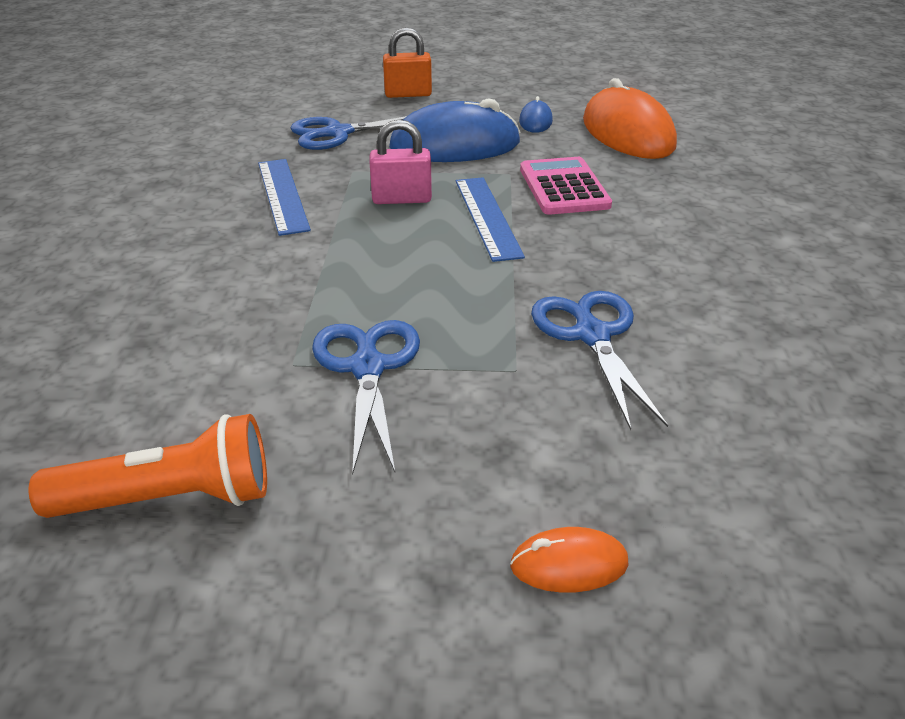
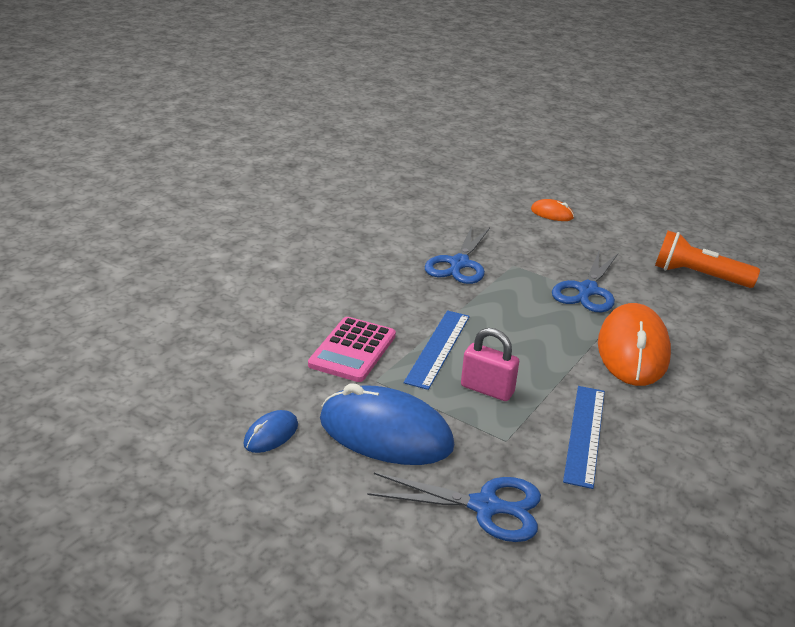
camera: 150 degrees left, 5 degrees down
(408, 94) = (347, 554): orange padlock -> none
(627, 133) = (217, 381): orange mouse -> orange mouse (633, 350)

